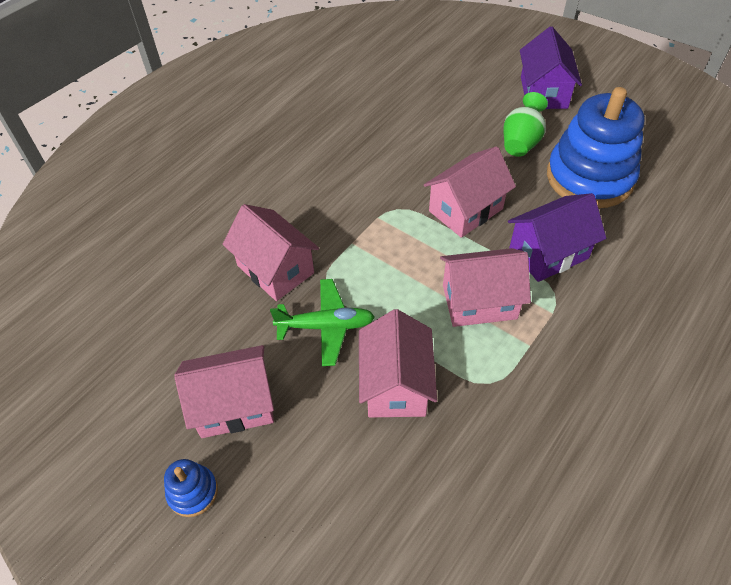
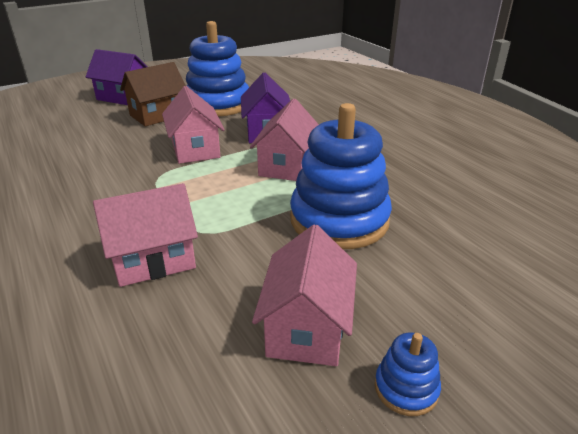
camera: 70 degrees left, 20 degrees down
(326, 326) = (252, 243): green plane -> none
(395, 384) = (339, 220): pink house -> blue stacking toy
(521, 142) = (158, 115): green vase -> brown house

